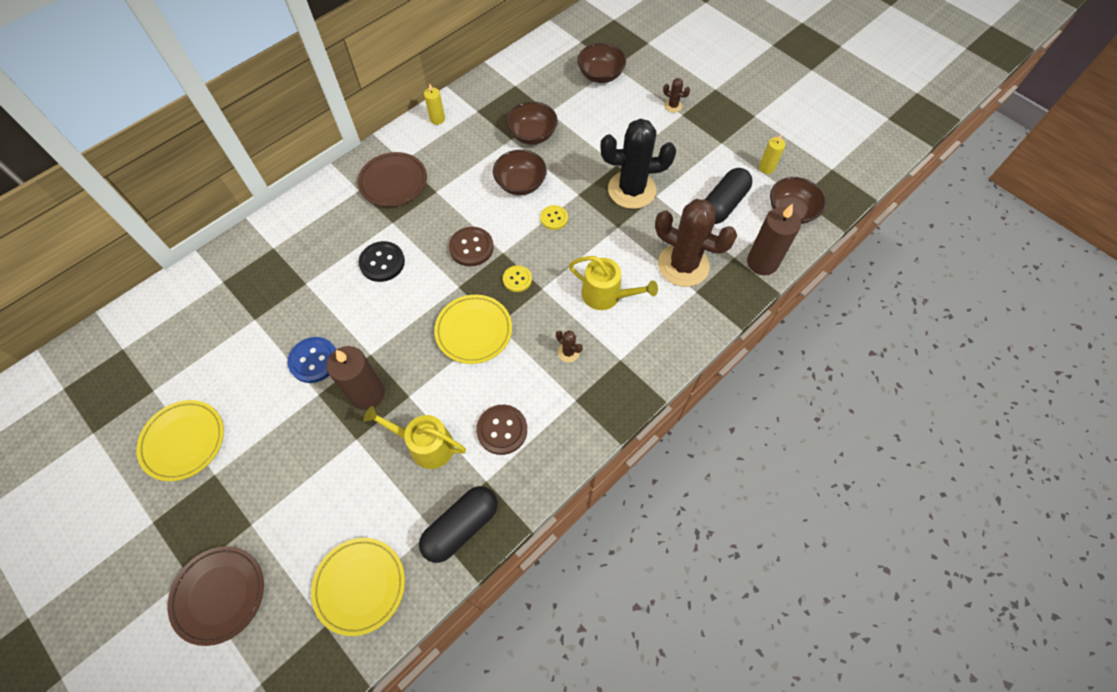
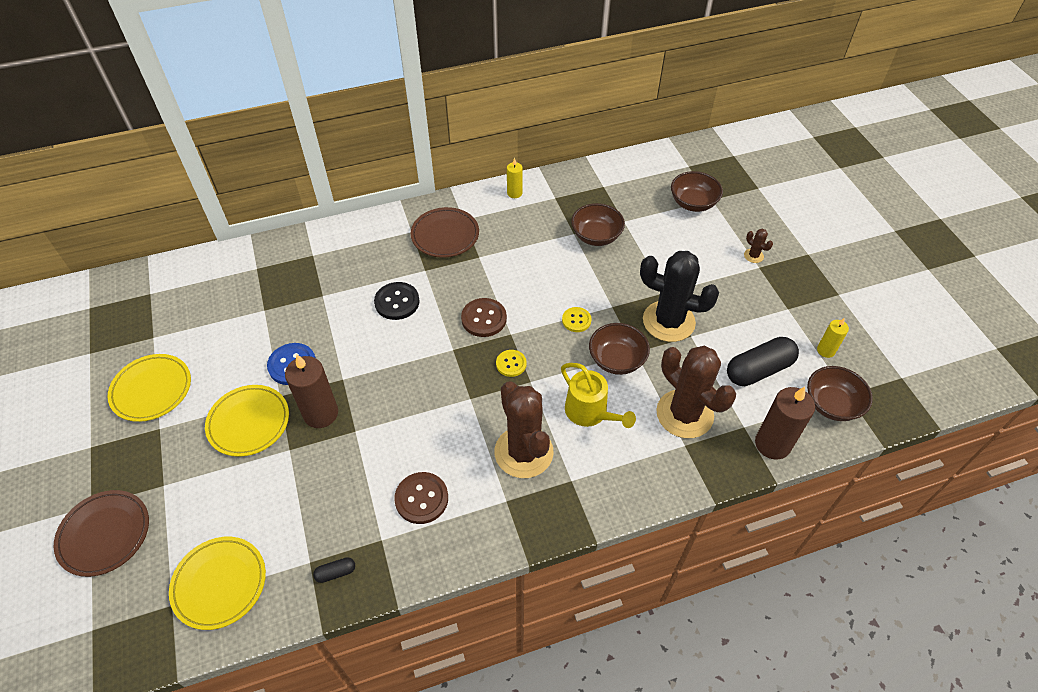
camera: 25 degrees right, 10 degrees down
(426, 445) = (346, 482): yellow watering can -> none
(461, 527) = (336, 572): black capsule -> black capsule, size x0.44
(474, 331) = (445, 395): yellow plate -> yellow plate (249, 422)
(520, 184) = (561, 277): brown bowl -> brown bowl (616, 360)
(568, 352) = (523, 452): brown cactus -> brown cactus, size x2.49

